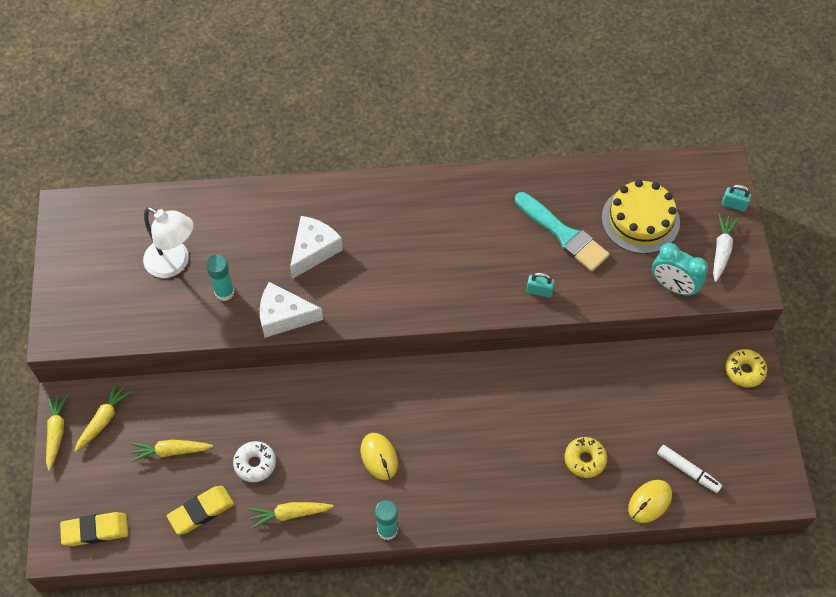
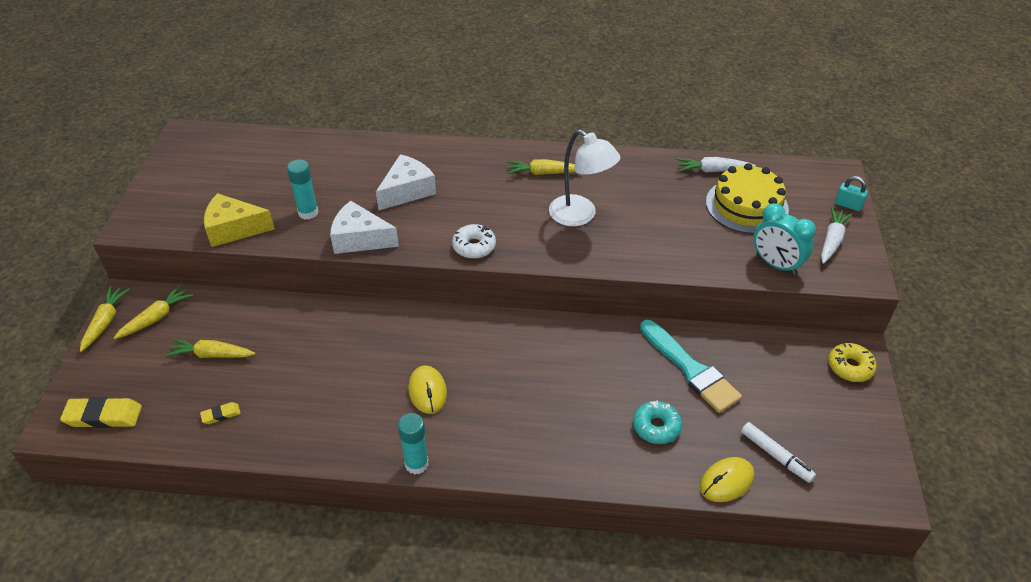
camera: 10 degrees right, 15 degrees down
(159, 323) = (234, 229): none -> yellow cheese
(174, 263) = (268, 185): white lamp -> white lamp (580, 216)
(201, 511) = (221, 415): yellow eraser -> yellow eraser, size x0.52
(255, 464) = (294, 378): white donut -> white donut (474, 246)
(290, 514) = (315, 432): yellow carrot -> yellow carrot (543, 173)
(539, 291) = (629, 251): turquoise padlock -> none
(563, 234) = (664, 208): turquoise brush -> turquoise brush (690, 369)
(584, 459) = (656, 427): yellow donut -> turquoise donut
(604, 180) = (713, 170): none -> white carrot

